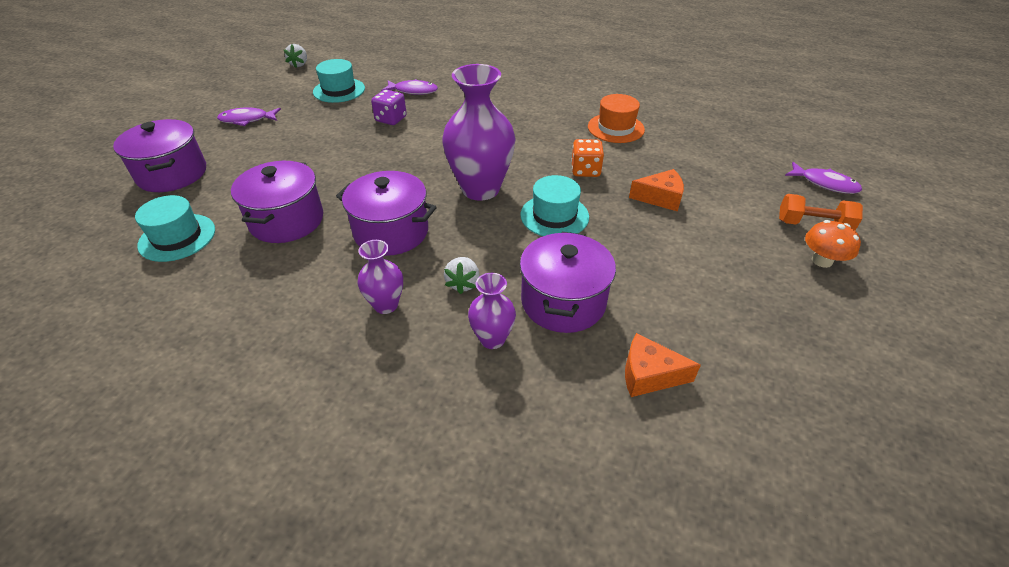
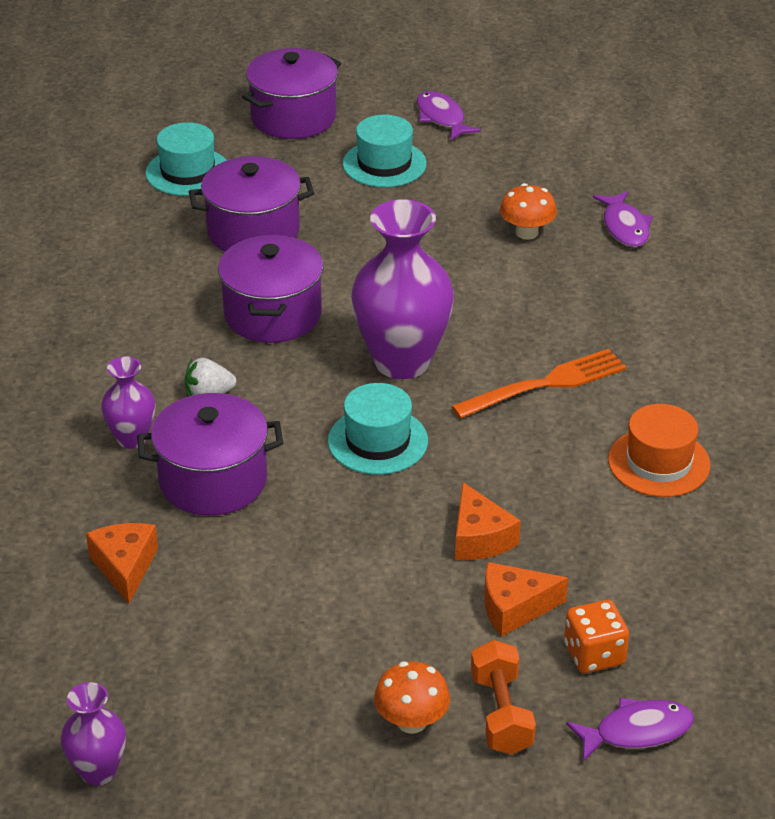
camera: 70 degrees right, 5 degrees down
(299, 64) = (624, 97): white strawberry -> none
(339, 90) = (575, 160): turquoise hat -> turquoise hat (384, 164)
(386, 305) = (150, 349): purple vase -> purple vase (98, 771)
(391, 119) = (527, 233): purple dice -> orange mushroom
(533, 145) = (545, 384): none -> orange fork
(585, 170) = (508, 450): orange dice -> orange dice (594, 654)
(723, 199) = (514, 608): none -> orange cheese
(825, 183) = (637, 732): purple fish -> purple fish turned 120 degrees counterclockwise

